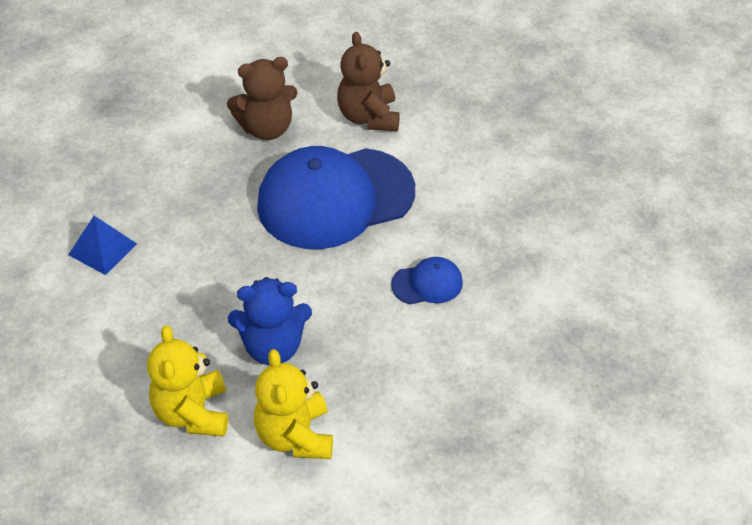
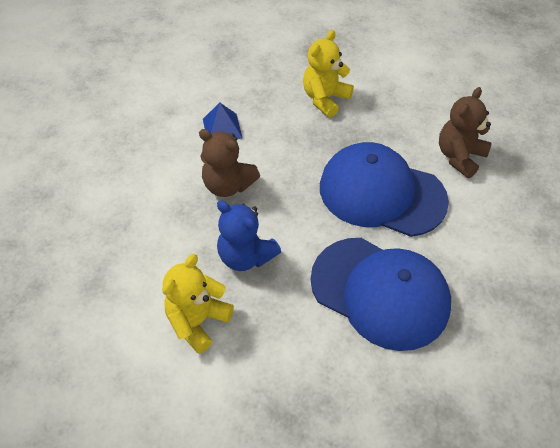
camera: 45 degrees right, 5 degrees up
(192, 413) = (162, 258): yellow teddy bear -> yellow teddy bear (325, 99)
(266, 128) = (387, 121): brown teddy bear -> brown teddy bear (228, 185)
(427, 284) = (380, 292): blue cap -> blue cap, size x2.37

